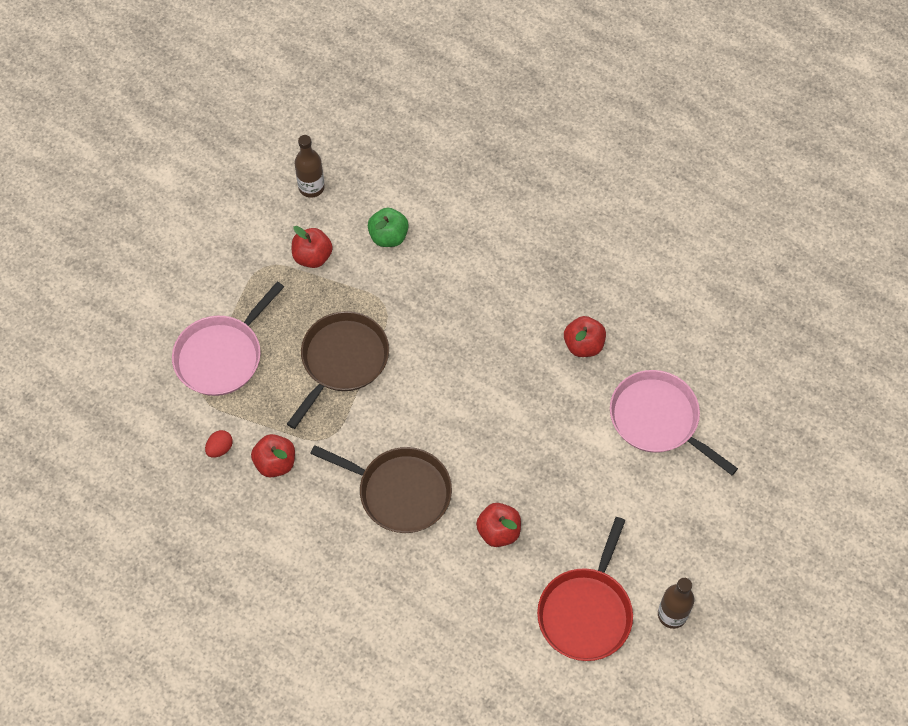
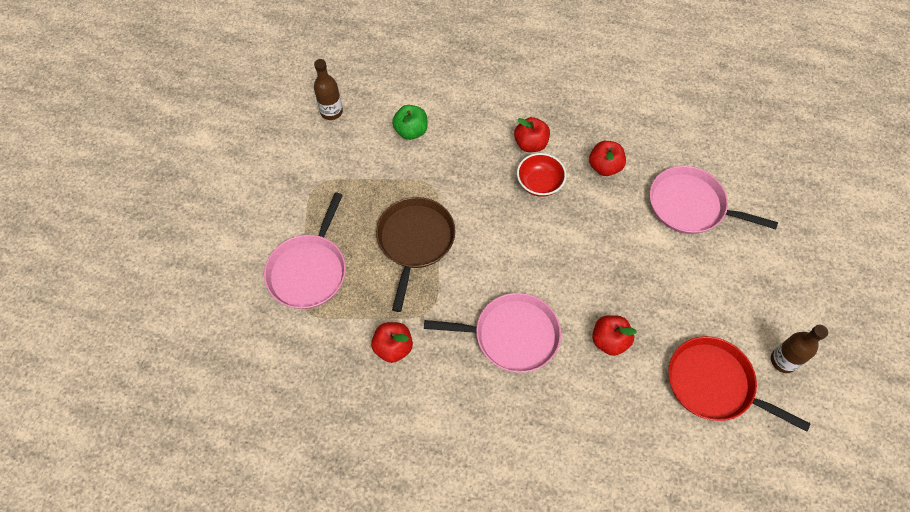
camera: 20 degrees left, 0 degrees up
(220, 448) = (338, 351): red egg -> none
(312, 257) = (355, 165): red apple -> red apple (530, 144)
(400, 492) = (511, 335): brown pan -> pink pan
(502, 341) = (539, 183): none -> red bowl
(586, 612) = (714, 384): red pan -> red pan turned 120 degrees clockwise

